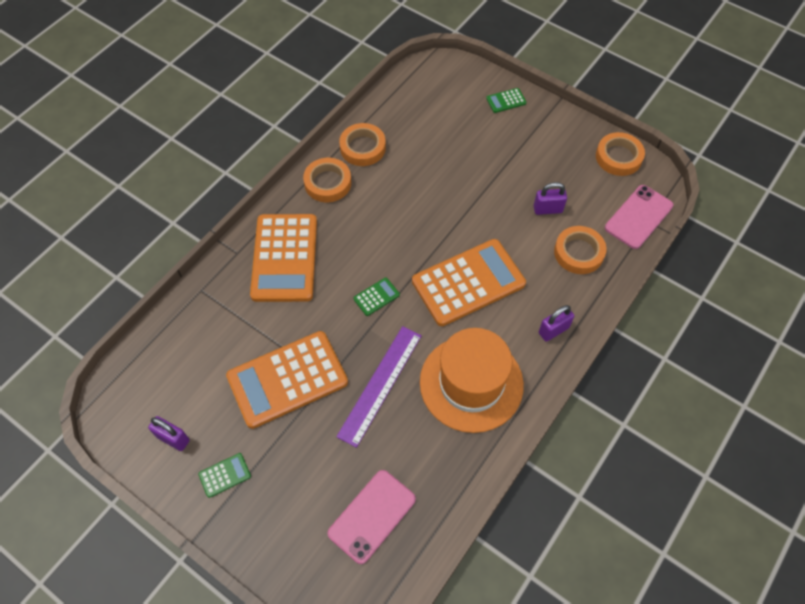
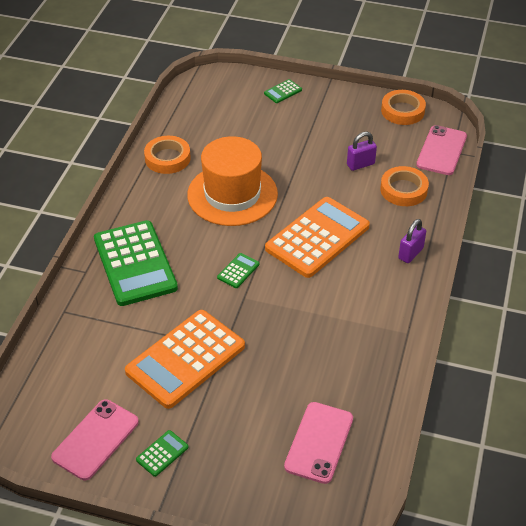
camera: 20 degrees left, 15 degrees down
(173, 438) = (95, 439): purple padlock -> pink phone
(285, 258) = (135, 263): orange calculator -> green calculator
(328, 183) = (147, 194): orange tape -> none
(380, 384) = (276, 338): purple ruler -> none
(471, 383) = (358, 313): orange hat -> orange hat (232, 194)

